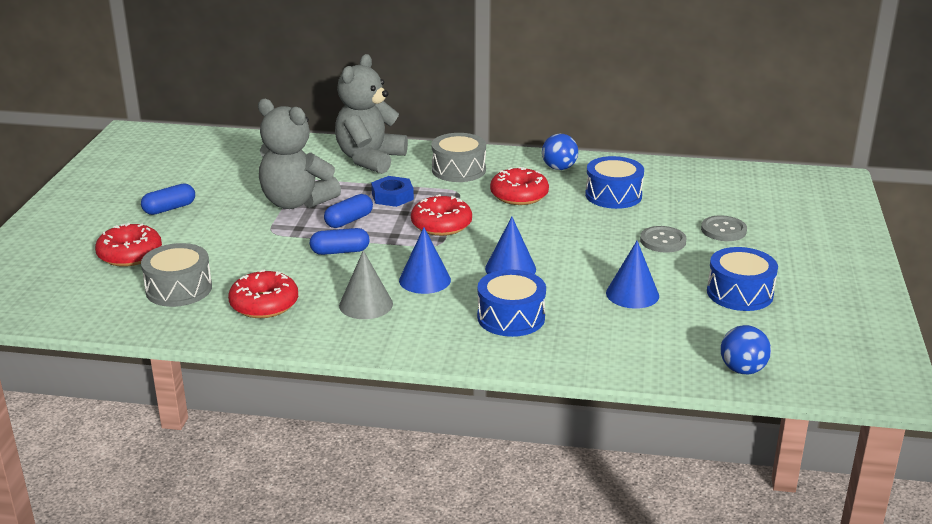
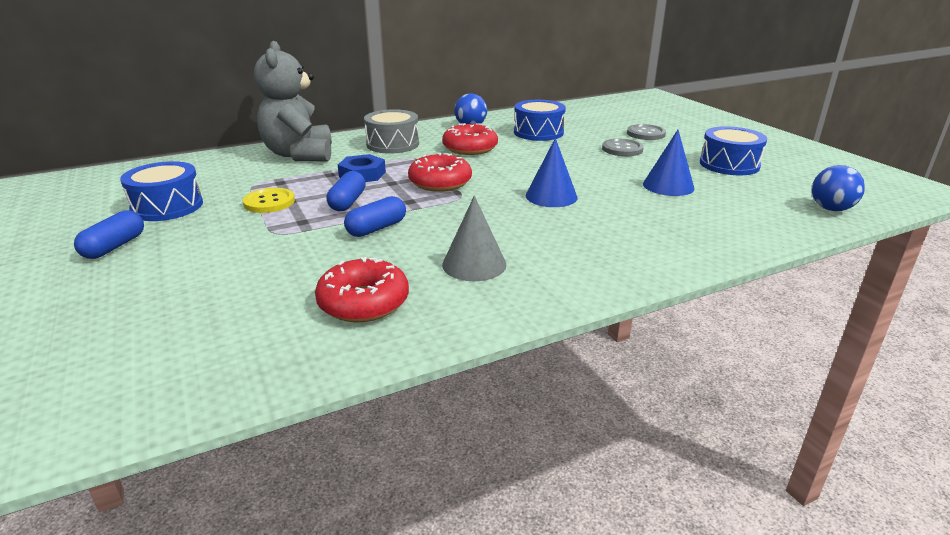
camera: 35 degrees left, 0 degrees up
(130, 254) = (108, 309): red donut -> none
(179, 289) = (229, 324): grey drum -> none
(296, 202) = (269, 202): grey teddy bear -> yellow button
(424, 280) = (495, 226): blue cone -> none
(511, 317) = (617, 230): blue drum -> blue drum (167, 206)

